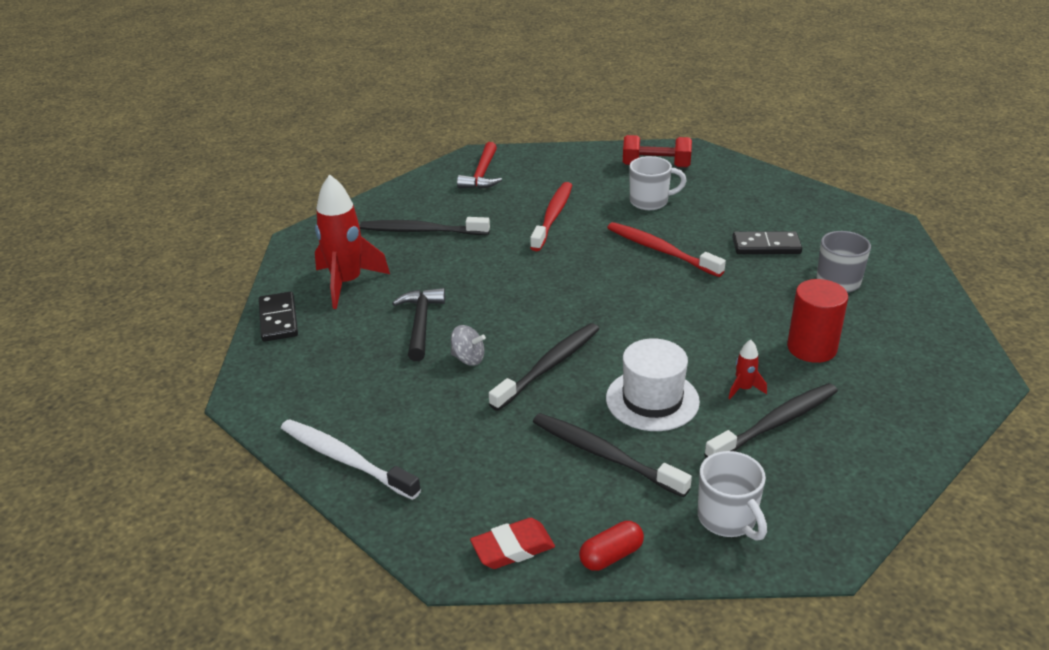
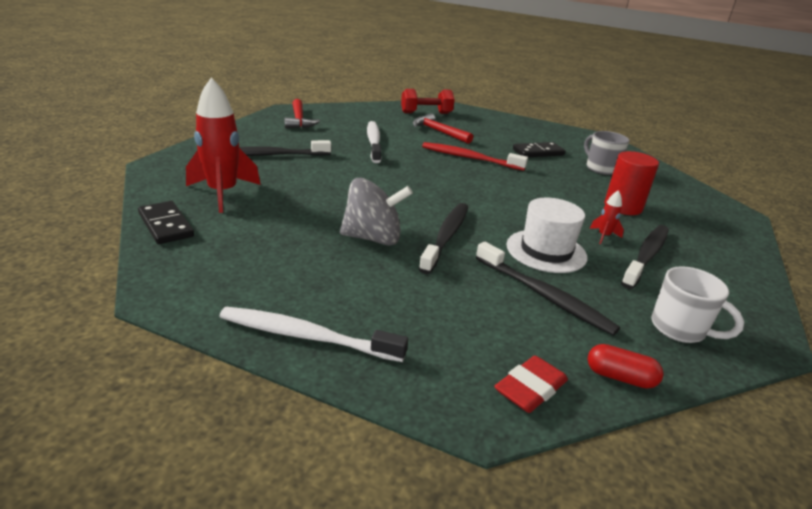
camera: 25 degrees left, 5 degrees down
(420, 323) = (312, 217): black hammer -> none
(468, 358) = (373, 238): grey spinning top -> grey spinning top, size x1.89
(553, 216) = (374, 142): red toothbrush -> white toothbrush
(604, 455) = (544, 295): black toothbrush -> black toothbrush turned 150 degrees counterclockwise
(611, 556) = (620, 377): red capsule -> red capsule turned 75 degrees clockwise
(650, 202) = (438, 132): white mug -> red hammer

